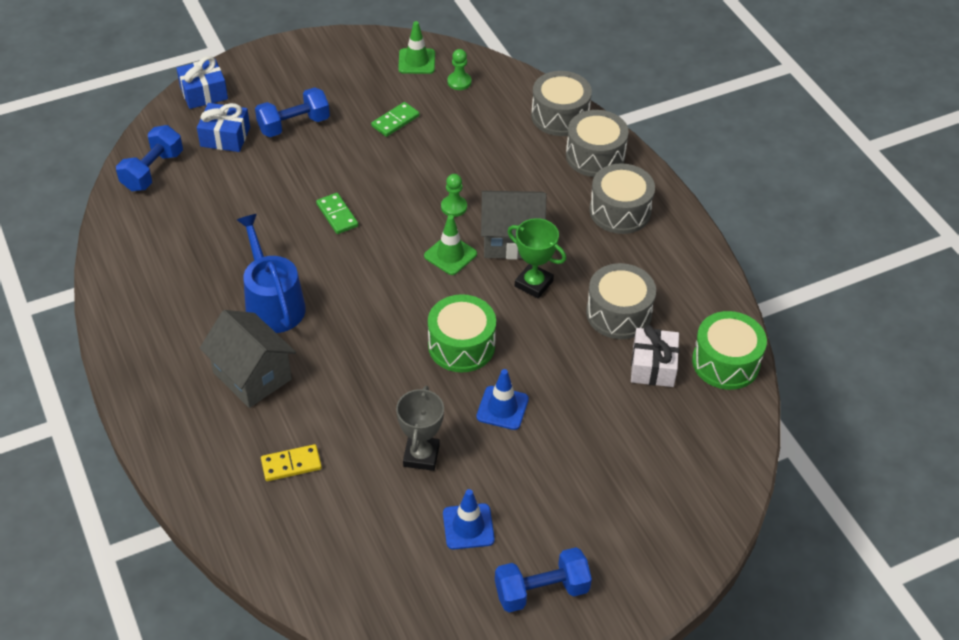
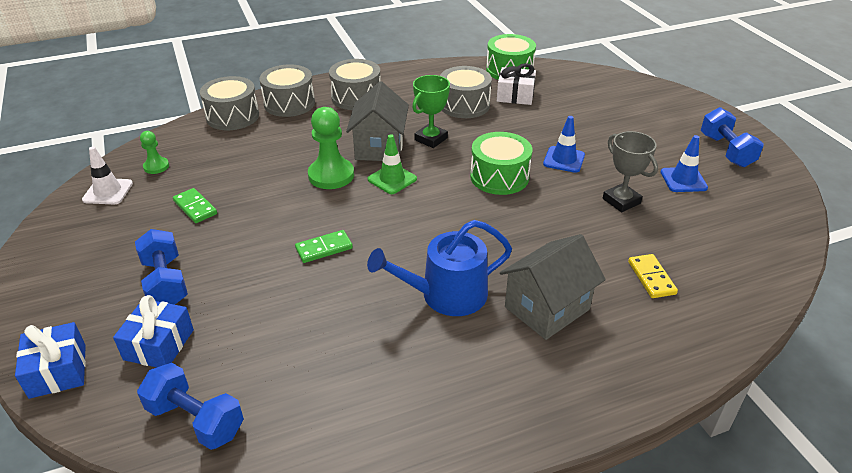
camera: 85 degrees left, 10 degrees down
(416, 61) = (108, 192): green traffic cone -> white traffic cone
(421, 456) = (621, 201): grey trophy -> grey trophy turned 45 degrees clockwise
(454, 207) = (331, 175): green pawn -> green pawn, size x1.84

